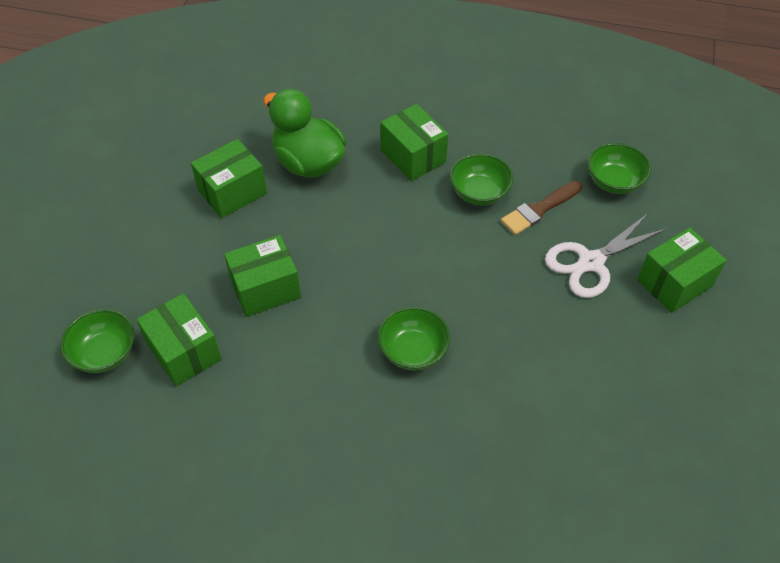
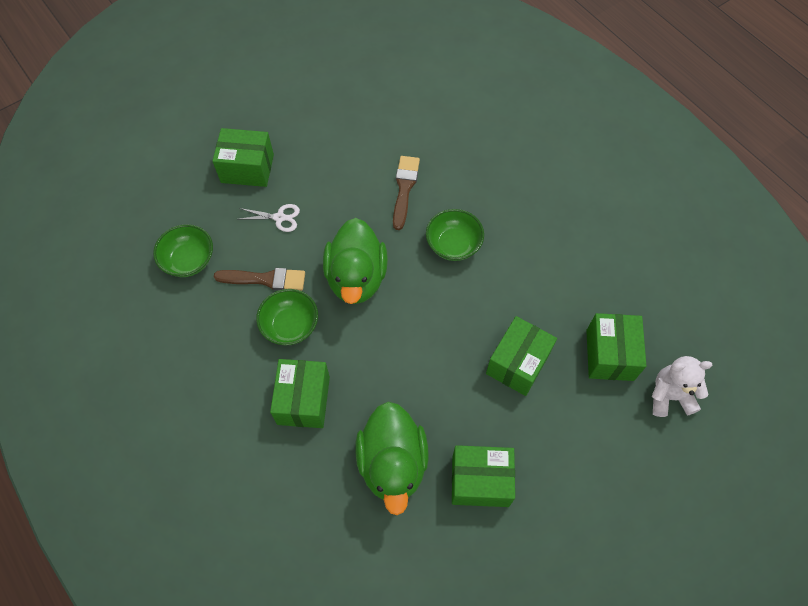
camera: 140 degrees left, 10 degrees up
(104, 353) = (670, 396): green bowl -> white teddy bear
(265, 289) = (517, 363): green box -> green box turned 75 degrees counterclockwise
(469, 261) = (356, 277): none -> green duck
(515, 372) = (404, 188): none -> brown brush
(590, 262) = (279, 217): white scissors -> white scissors, size x0.54

